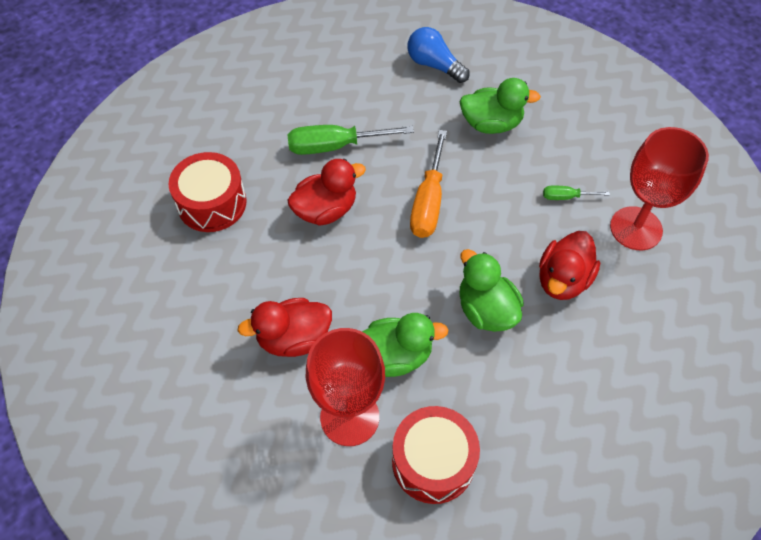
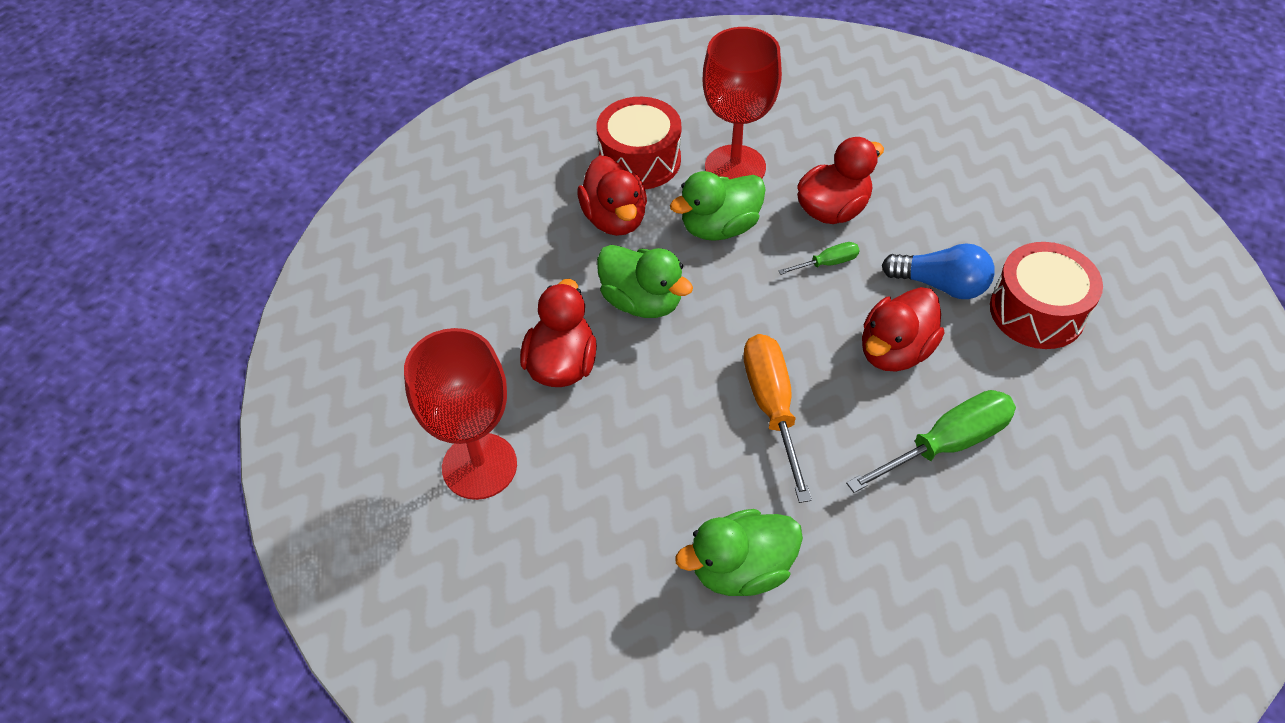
camera: 160 degrees right, 5 degrees down
(434, 65) = (891, 660): blue light bulb -> blue light bulb (940, 285)
(480, 399) = (615, 219): none -> red duck
(566, 197) = (587, 481): green screwdriver -> green screwdriver (827, 263)

